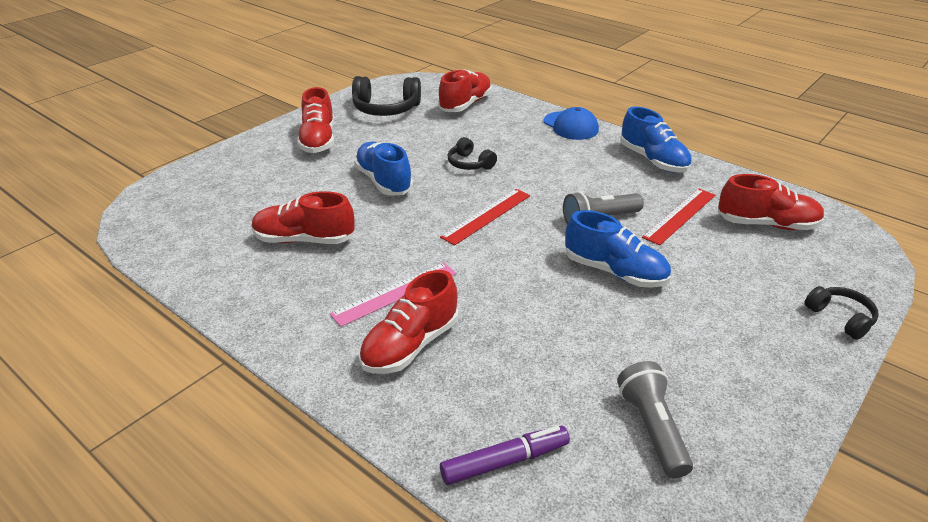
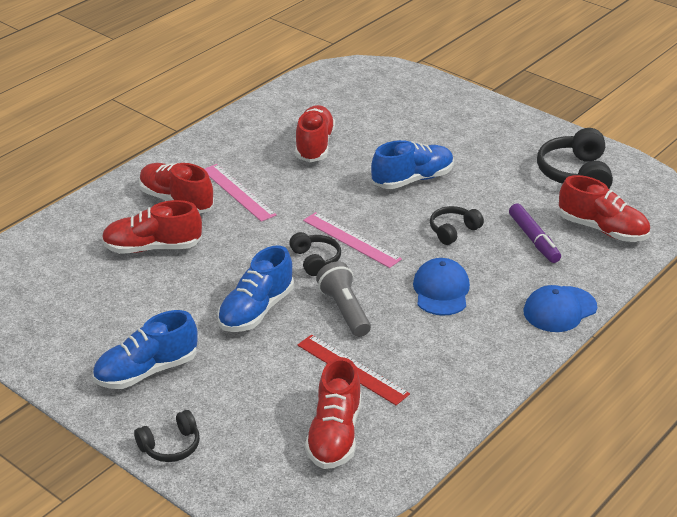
camera: 90 degrees right, 0 degrees up
(318, 140) = (492, 138): red shoe -> red shoe (152, 248)
(486, 216) = (351, 239): red ruler -> pink ruler
(505, 461) = (59, 240): purple marker -> purple marker (533, 239)
(523, 236) = (315, 260): none -> black headphones
(558, 172) = (441, 290): none -> blue cap
(652, 429) = (69, 306): grey flashlight -> none
(653, 160) = (477, 368): blue shoe -> blue shoe (146, 371)

